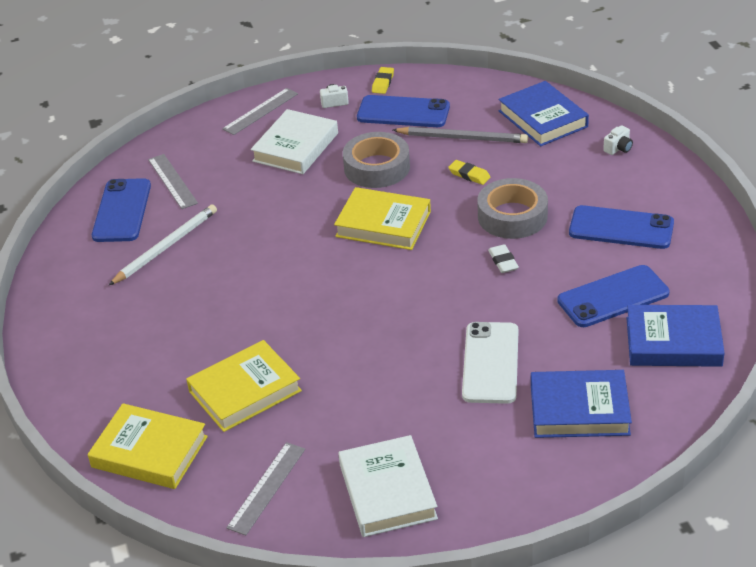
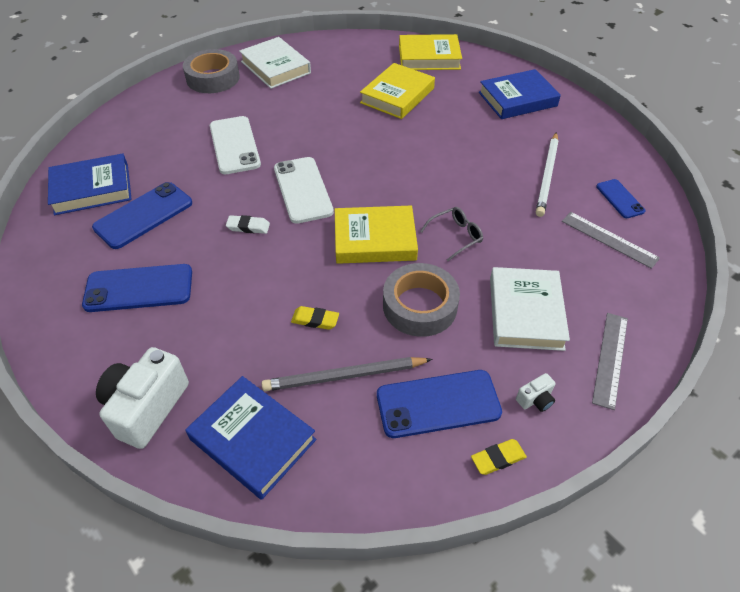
camera: 155 degrees right, 10 degrees up
(122, 211) = (619, 199): blue phone -> blue phone, size x0.58
(266, 488) = (347, 56): grey ruler -> none
(305, 211) = (456, 236): none -> grey glasses
(383, 83) = (498, 458): yellow eraser -> yellow eraser turned 75 degrees clockwise
(431, 288) = (303, 190): none -> white phone
(503, 261) = (248, 227): white eraser -> white eraser turned 45 degrees counterclockwise
(512, 216) = (253, 277): grey tape -> grey tape (213, 78)
(579, 409) = (163, 130): blue book -> blue book (517, 99)
(618, 148) = (146, 407): white camera -> white camera, size x2.28

